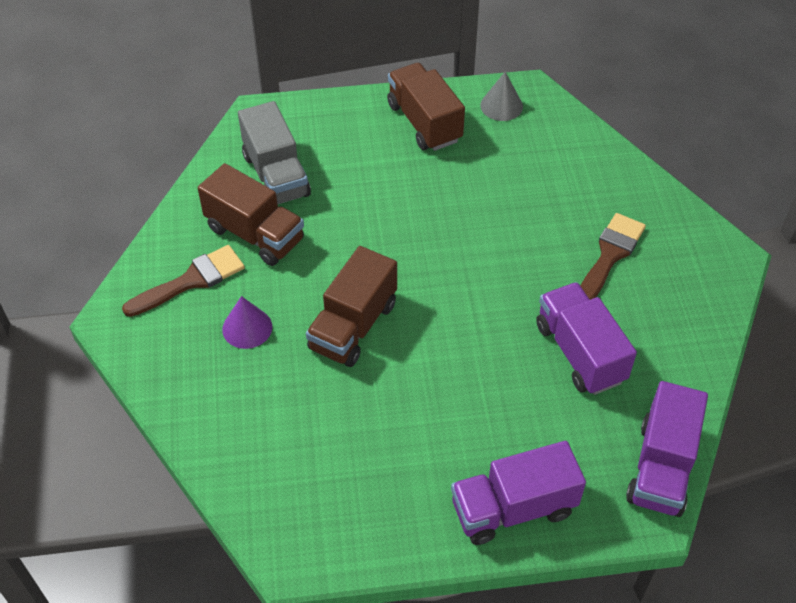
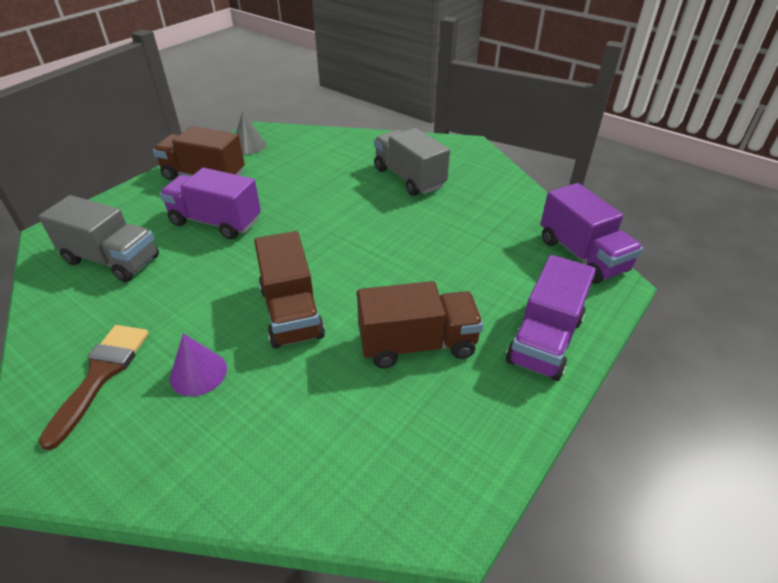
camera: 45 degrees left, 10 degrees down
(255, 234) = (133, 306): brown truck -> brown truck (417, 344)
(580, 353) = (459, 231): purple truck -> purple truck (216, 222)
(609, 256) = (409, 178): brown brush -> grey truck

